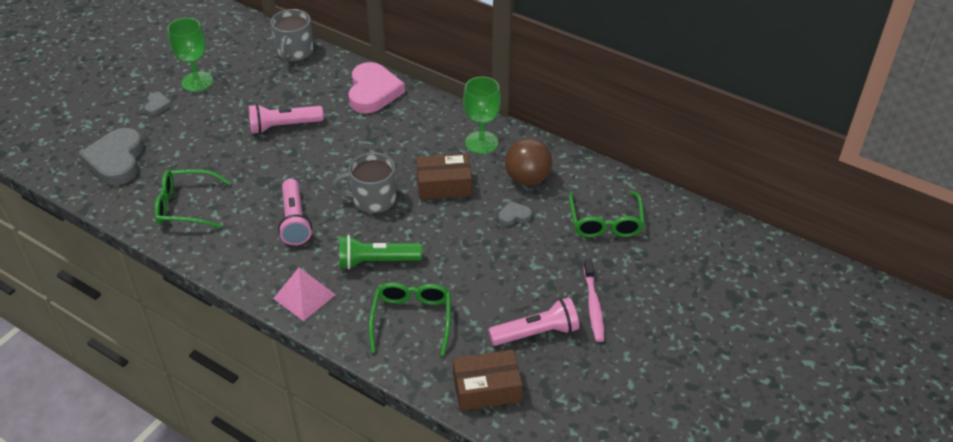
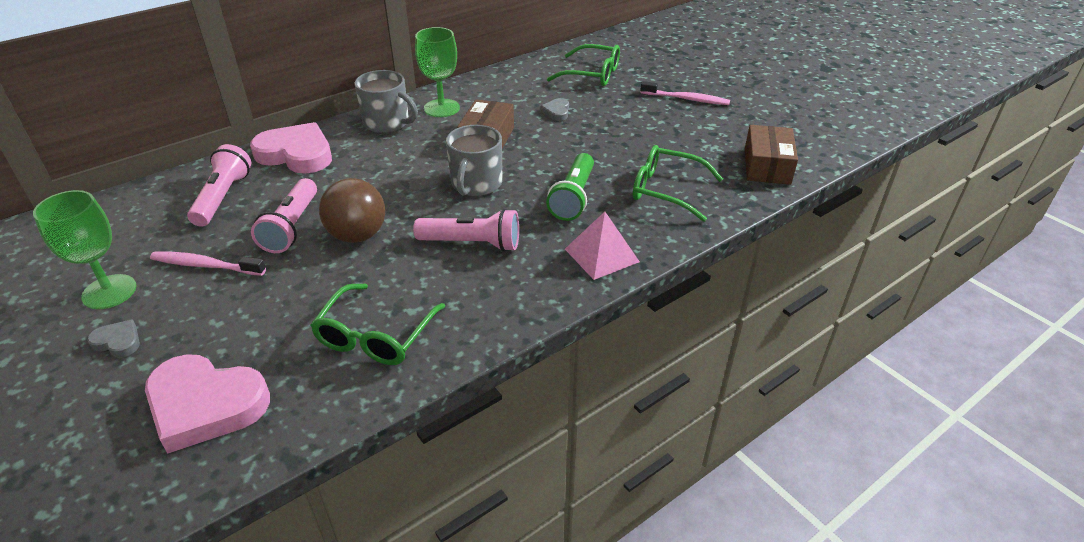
camera: 70 degrees left, 5 degrees down
(116, 160) = (205, 405): grey heart -> pink heart
(232, 107) = (205, 265): none -> pink toothbrush
(294, 52) = (152, 196): grey mug -> grey mug (387, 123)
(527, 179) = (512, 96): brown ball -> brown ball (357, 235)
(536, 333) = (708, 130): pink flashlight -> pink flashlight (223, 197)

